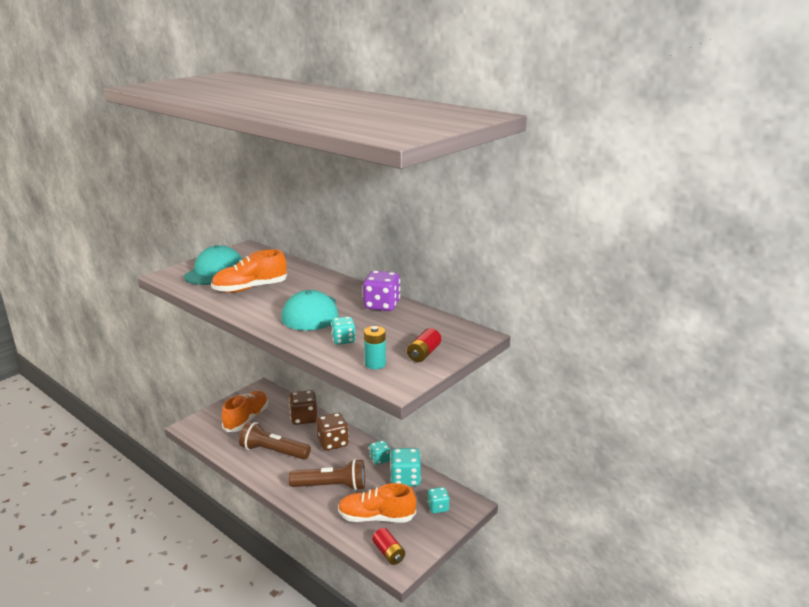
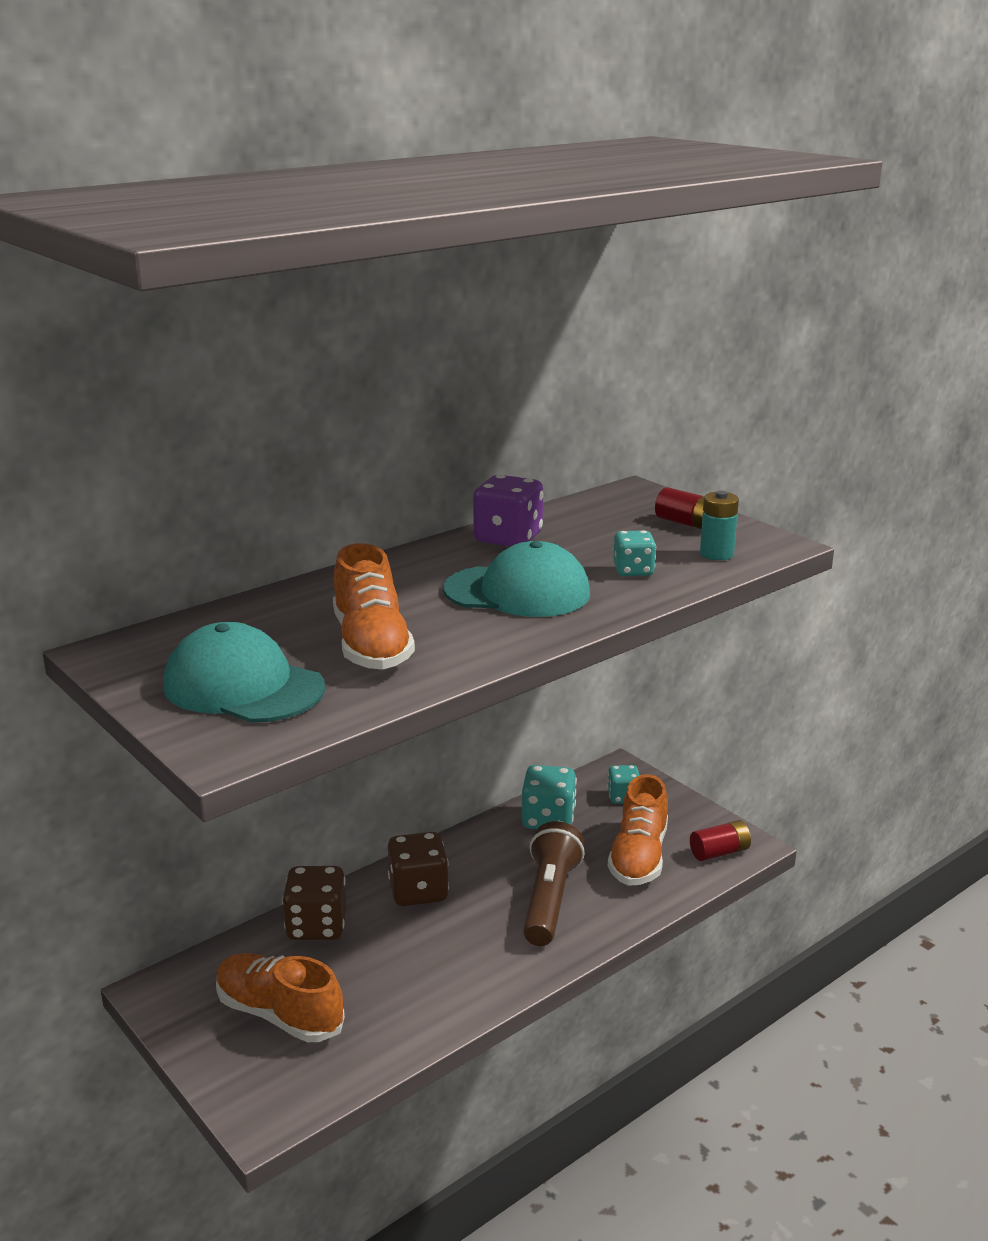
camera: 80 degrees left, 0 degrees up
(273, 451) = (420, 972): brown flashlight -> none
(379, 459) = (488, 841): turquoise dice -> none

